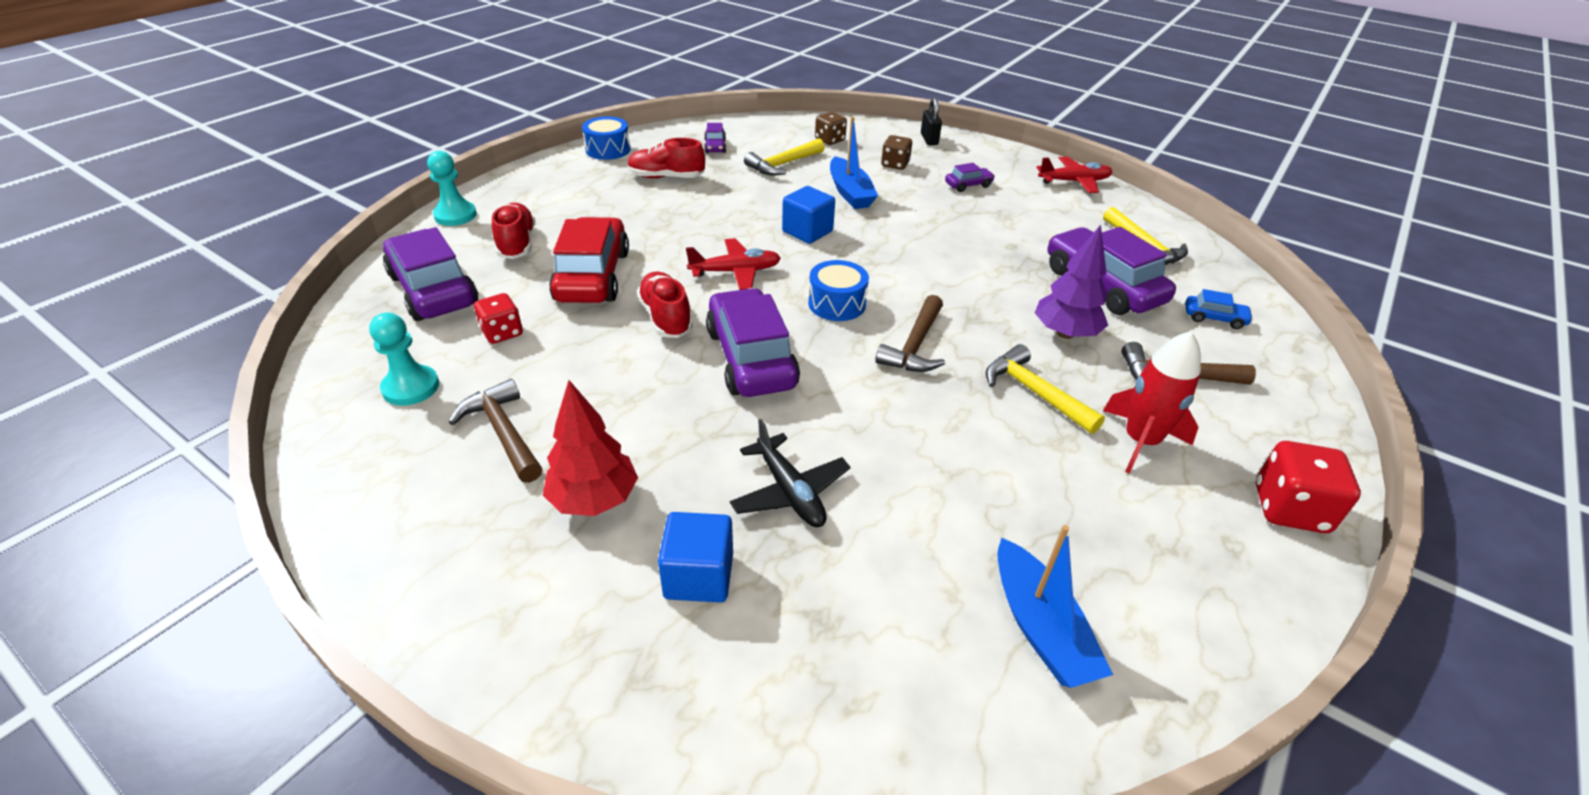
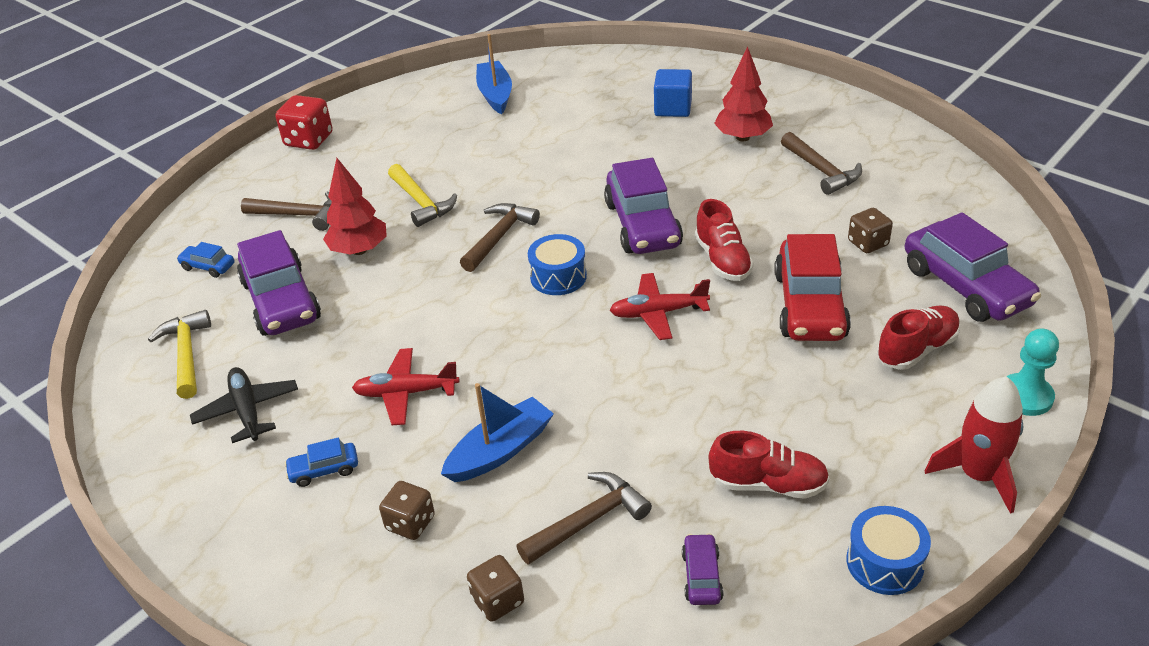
camera: 170 degrees left, 0 degrees up
(411, 387) = (913, 198): turquoise pawn -> none
(502, 333) = (868, 243): red dice -> brown dice
(517, 243) = (917, 349): red shoe -> red shoe turned 120 degrees counterclockwise
(783, 164) = (588, 521): yellow hammer -> brown hammer
(790, 491) = (618, 143): black plane -> black plane (247, 411)
(807, 231) = (572, 373): blue cube -> none
(850, 192) = (500, 450): blue boat -> blue boat turned 60 degrees clockwise
(929, 139) = (319, 606): black padlock -> none
(968, 185) = (324, 470): purple car -> blue car
(1065, 333) = (359, 250): purple tree -> red tree
(1074, 182) = (163, 481): red plane -> red plane (406, 393)
(1140, 441) = (368, 172): red rocket -> red rocket (978, 475)

